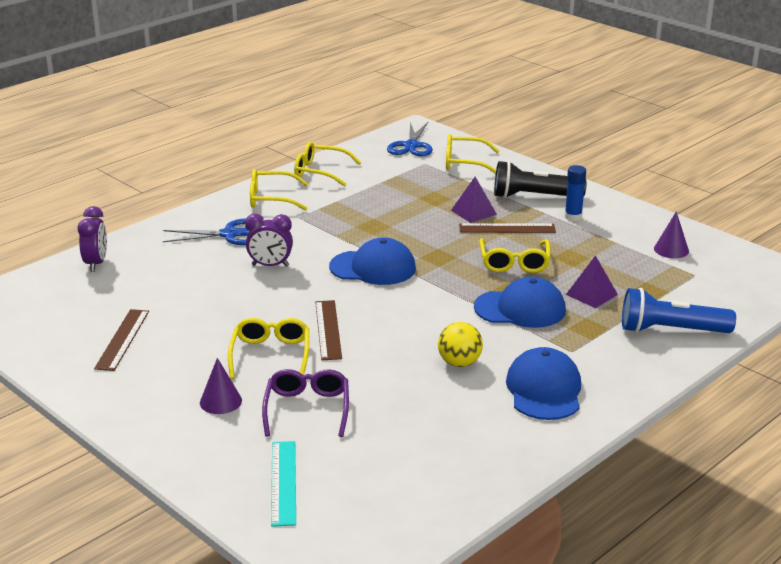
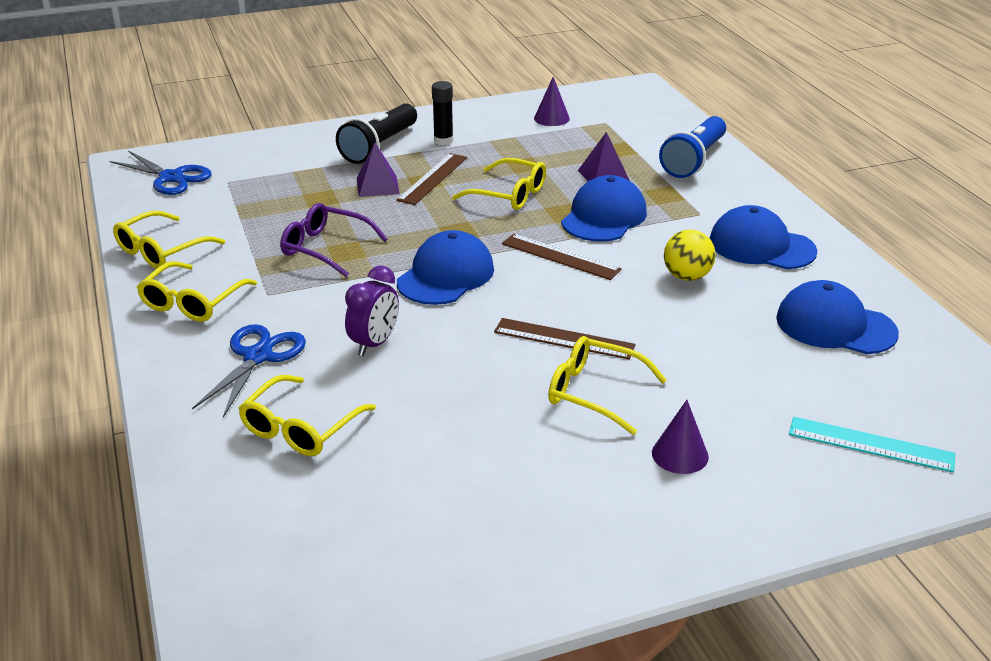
camera: 65 degrees left, 5 degrees up
(96, 264) = (222, 496): purple clock -> none
(122, 339) = (471, 511): brown ruler -> brown ruler (560, 257)
(307, 409) = (729, 393): purple glasses -> purple glasses (326, 248)
(443, 445) = (835, 325): none -> blue cap
(465, 162) = (256, 159): yellow glasses -> yellow glasses (301, 427)
(573, 217) = (443, 141): blue glue stick -> black glue stick

